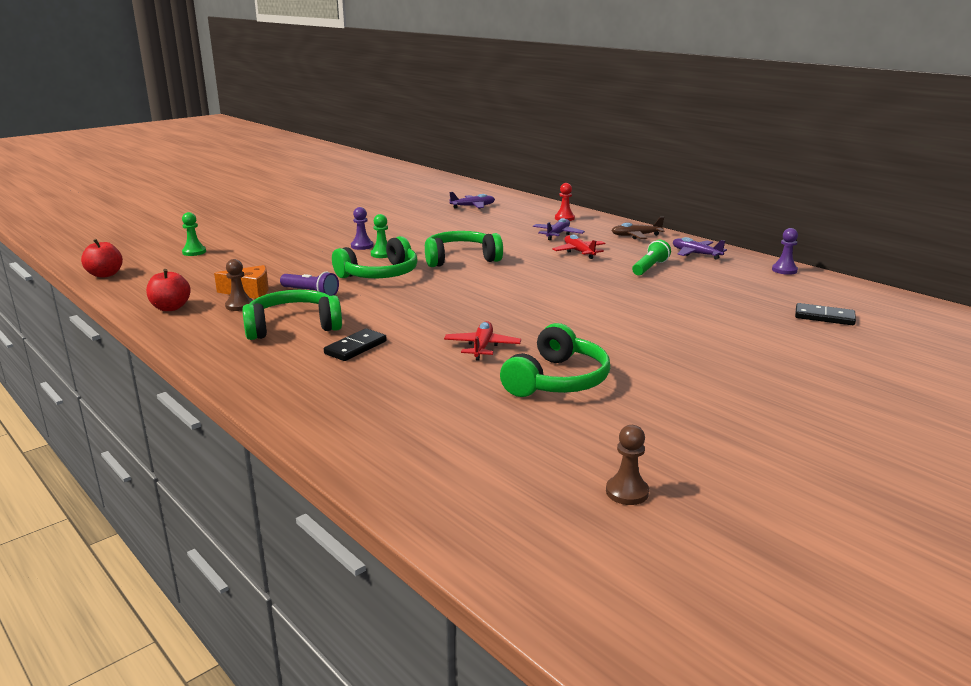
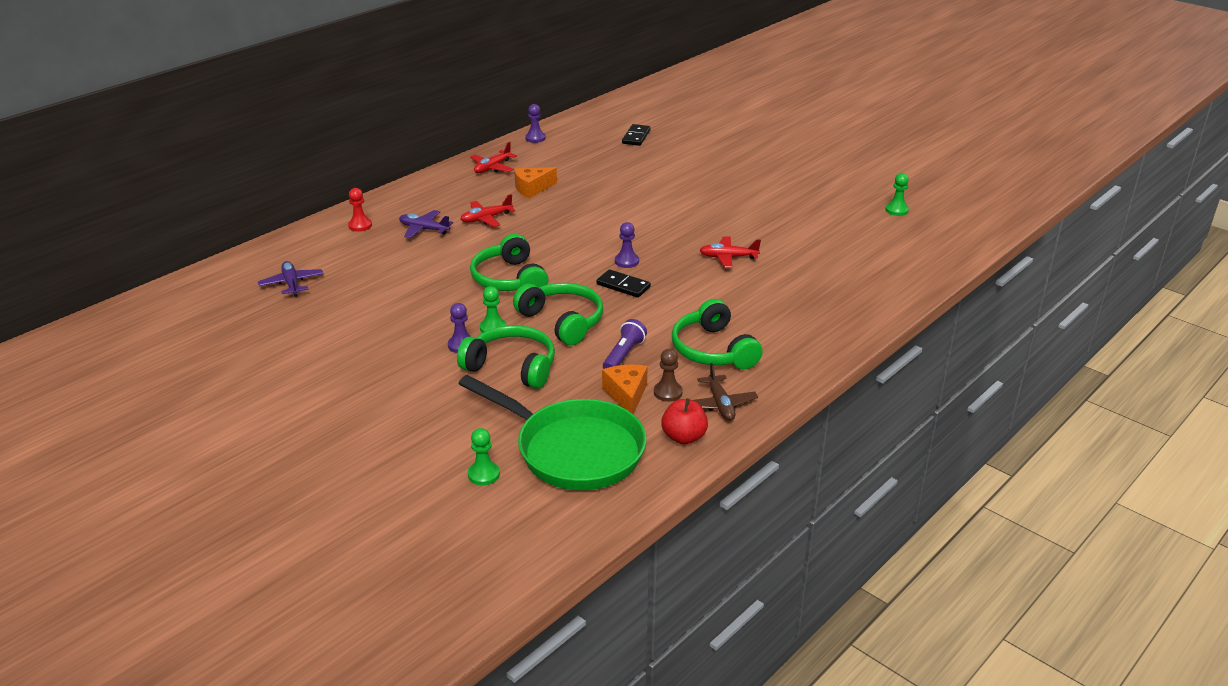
camera: 95 degrees left, 10 degrees up
(105, 274) = (582, 528): red apple -> none
(194, 274) = (573, 450): none -> green pan
(356, 347) = (747, 312): black domino -> black domino (623, 286)
(483, 300) = (626, 261): none -> purple pawn
(557, 380) = (774, 228): green headphones -> green headphones (512, 367)
(627, 492) = (896, 210): brown pawn -> green pawn
(636, 236) = (433, 190): brown plane -> brown plane (720, 404)
(650, 268) = (532, 188): green flashlight -> orange cheese
(696, 254) = (492, 167): purple plane -> red plane

